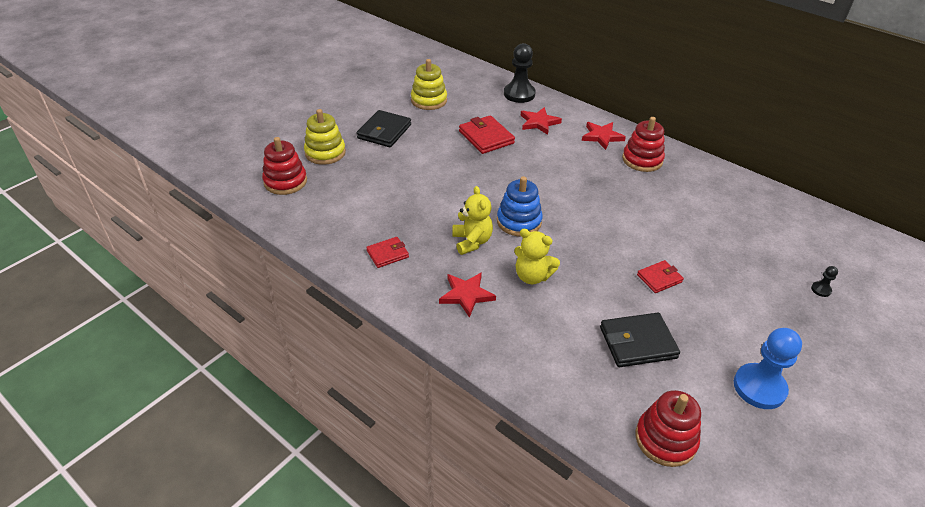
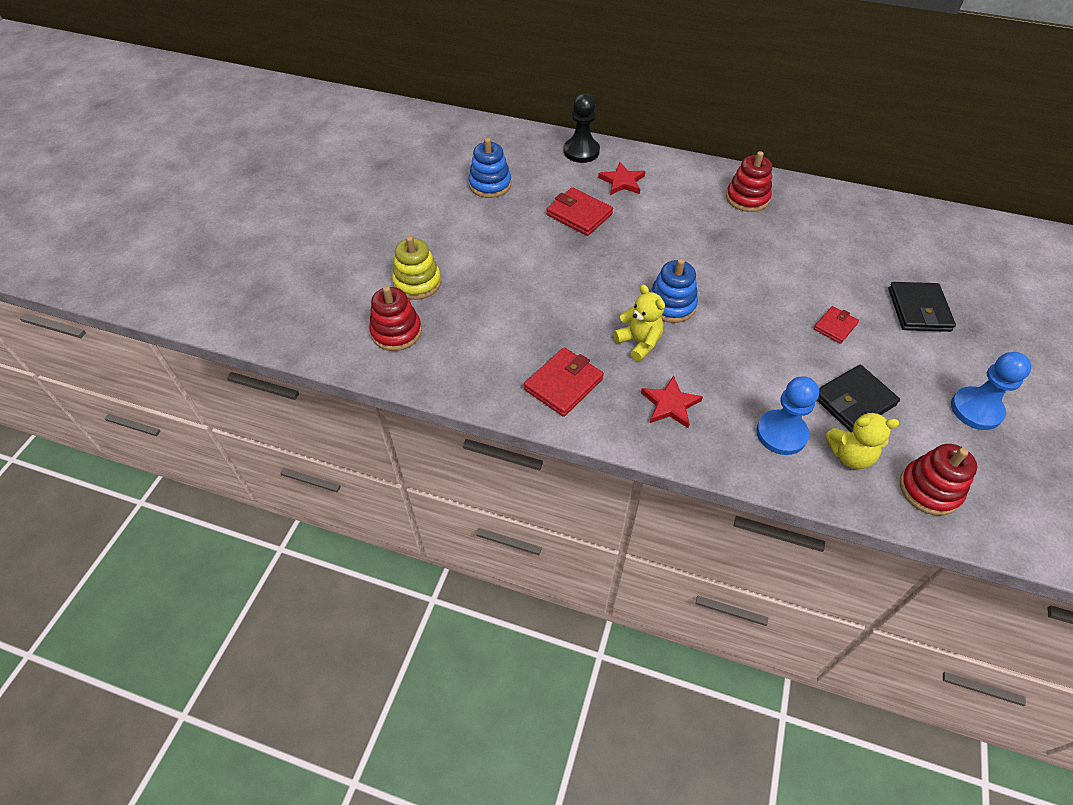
camera: 20 degrees left, 10 degrees up
(384, 131) = (466, 237): black wallet -> black wallet (918, 310)
(387, 254) = (563, 384): red wallet -> red wallet, size x1.64
(429, 100) = (490, 185): yellow stacking toy -> blue stacking toy
(532, 276) = (720, 362): yellow teddy bear -> yellow teddy bear (850, 455)
(550, 347) = (781, 433): none -> blue pawn
(602, 137) = (694, 181): red star -> none
(821, 290) = (974, 293): black pawn -> none

